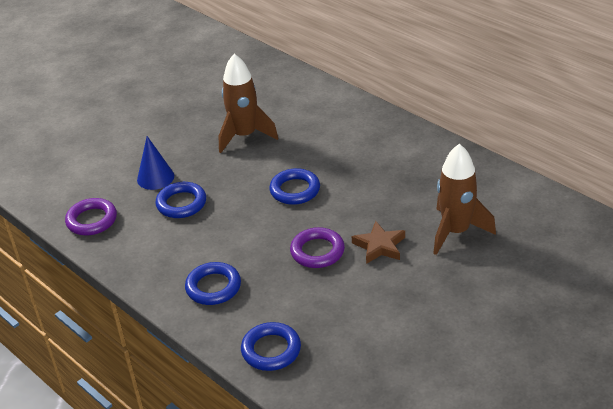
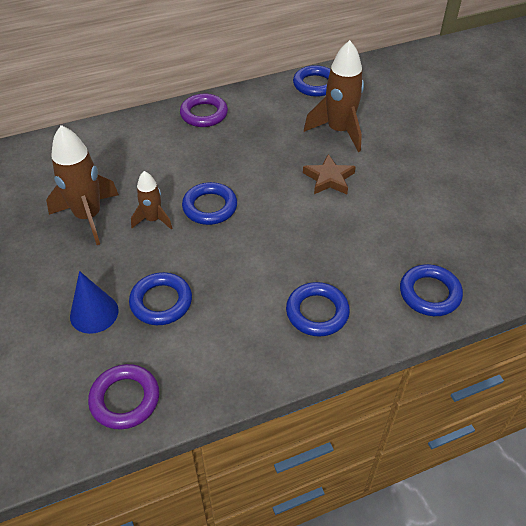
camera: 70 degrees left, 10 degrees up
(261, 167) = (153, 220): none -> brown rocket
(317, 251) = (311, 220): purple ring -> purple ring (204, 114)
(519, 193) = (315, 85): none -> blue ring

